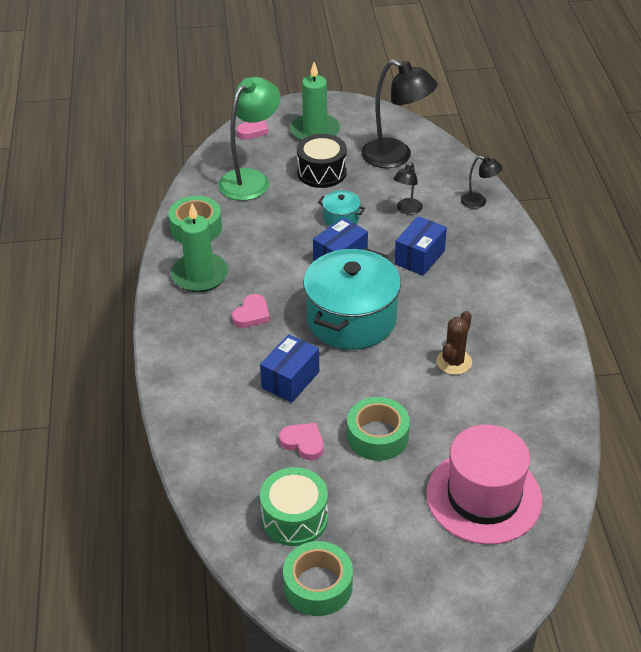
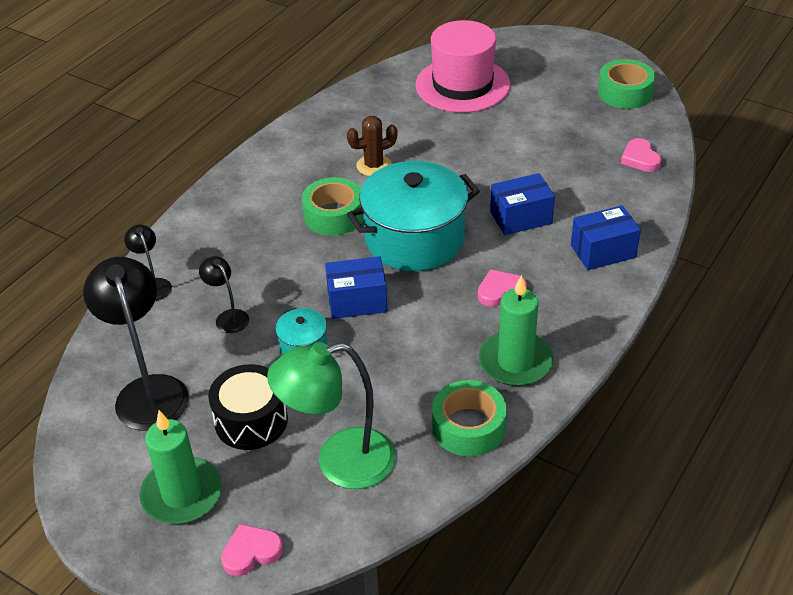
camera: 140 degrees left, 0 degrees up
(294, 518) = (607, 131): green drum -> none
(303, 443) = (555, 170): pink heart -> pink heart (640, 158)
(377, 436) = (494, 148): green tape -> green tape (334, 215)
(407, 210) = (228, 317): black lamp -> black lamp turned 105 degrees counterclockwise
(419, 257) = (284, 261): blue box -> blue box (603, 251)

